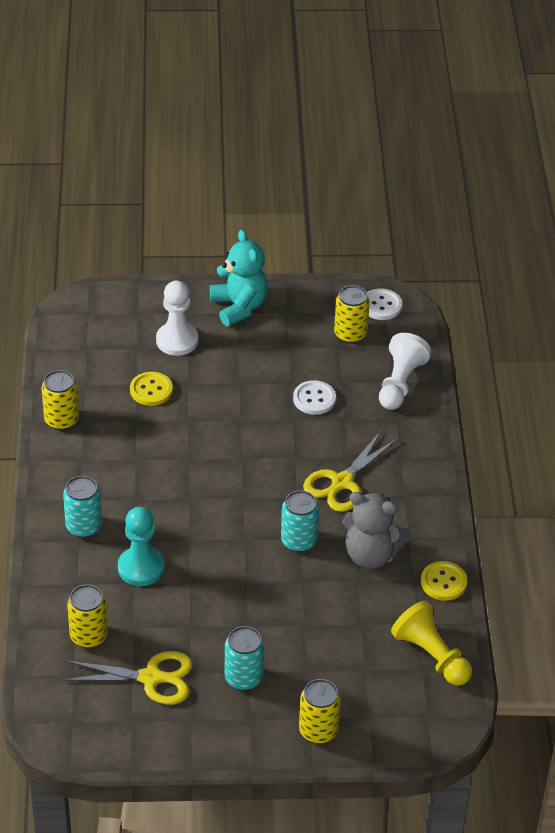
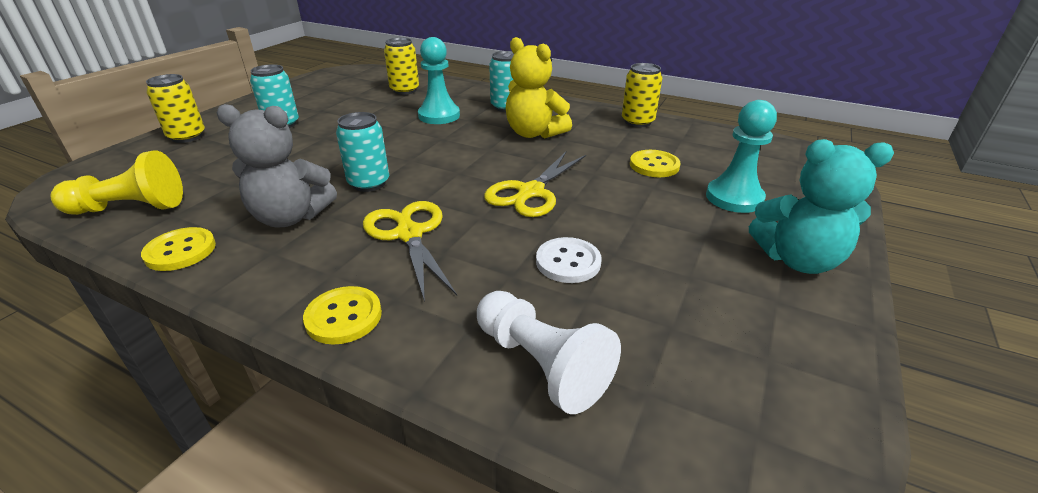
camera: 120 degrees right, 10 degrees down
(136, 481) = (534, 133): none -> yellow teddy bear
(151, 678) = (339, 99): yellow scissors -> yellow scissors (531, 192)
(177, 340) = (734, 198): white pawn -> turquoise pawn
(350, 334) = (698, 352): yellow can -> none
(371, 555) = (290, 217): grey teddy bear -> grey teddy bear turned 135 degrees counterclockwise
(381, 306) = (777, 435): white button -> none
(429, 468) = (343, 317): none -> yellow button

